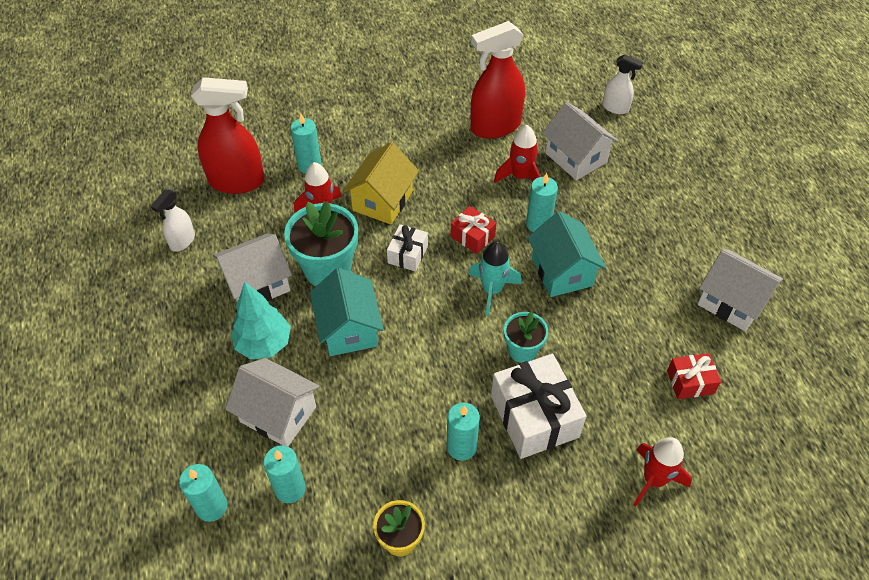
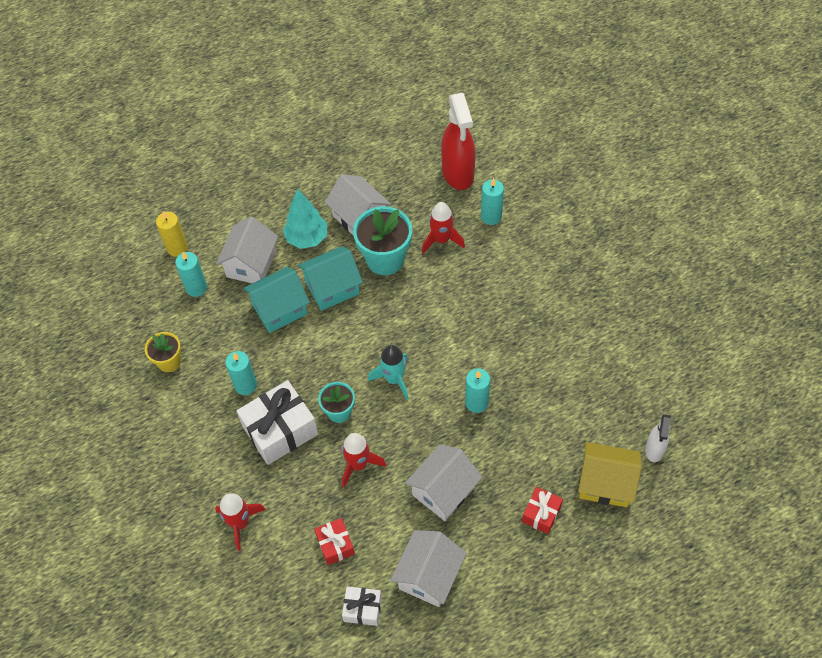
camera: 80 degrees right, 5 degrees up
(182, 241) = (387, 159): white spray bottle -> none
(211, 507) = (177, 248): turquoise candle -> yellow candle
(382, 201) = (468, 278): yellow house -> yellow house (605, 483)
(407, 254) = (415, 310): white gift -> white gift (362, 609)
(472, 236) = (447, 354): red gift -> red gift (541, 514)
(495, 126) = (588, 346): red spray bottle -> none
(520, 177) = (530, 379): red rocket -> red rocket (358, 464)
(562, 272) = (427, 430): turquoise house -> turquoise house (280, 309)
(576, 158) = (570, 422): white house -> white house (443, 491)

